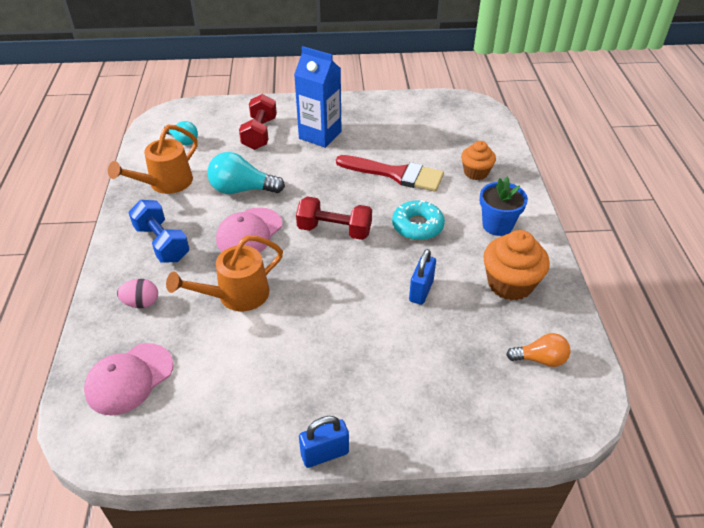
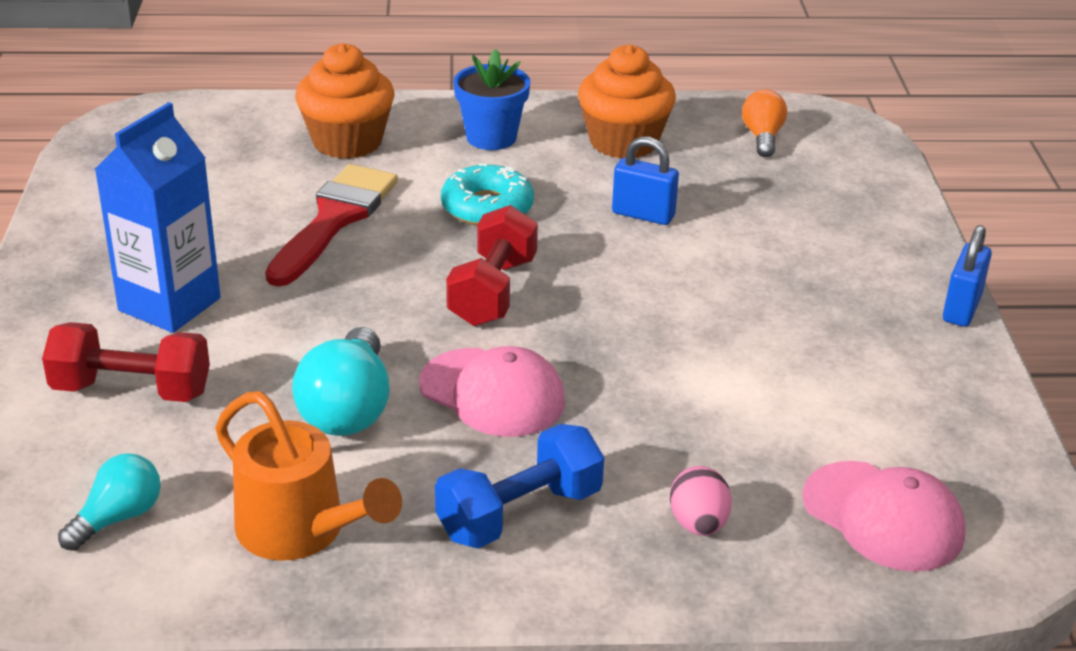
camera: 90 degrees left, 10 degrees down
(236, 296) = (669, 402): orange watering can -> none
(325, 454) = (961, 309): blue padlock -> blue padlock turned 45 degrees clockwise
(476, 172) = (347, 142): orange cupcake -> orange cupcake, size x1.56

